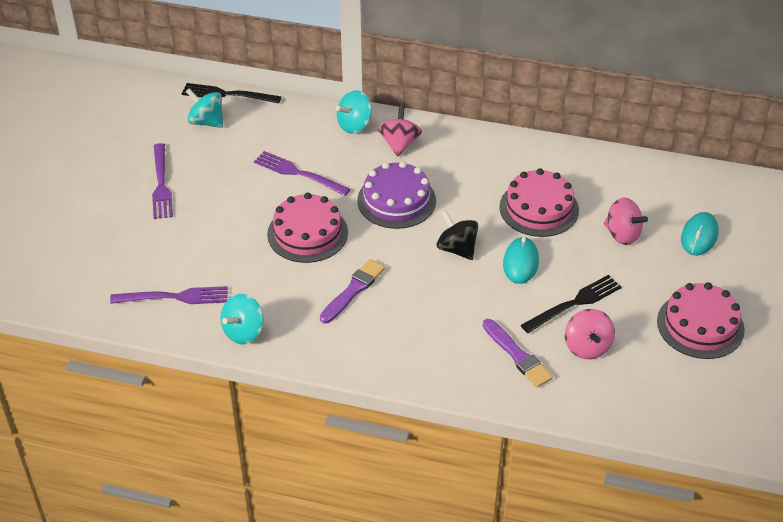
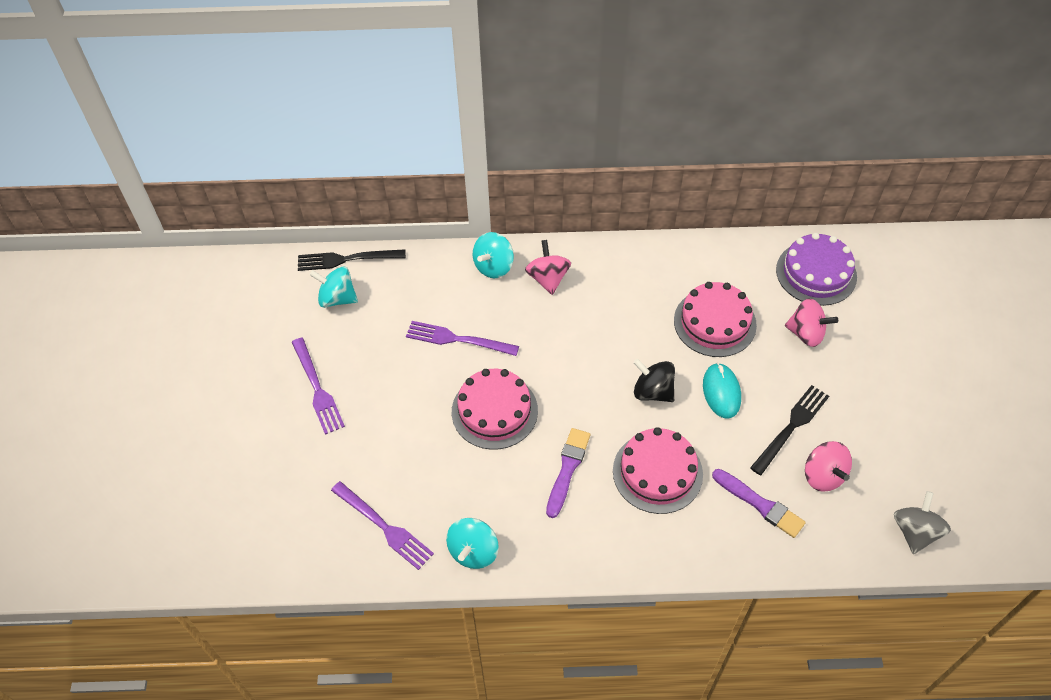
camera: 15 degrees left, 10 degrees up
(175, 297) = (384, 527): purple fork -> purple fork turned 60 degrees clockwise
(396, 200) = (570, 348): purple cake -> purple cake (816, 273)
(655, 409) = (915, 532): none -> grey spinning top
(699, 236) = (879, 317): turquoise mouse -> none
(700, 325) = (919, 421): pink cake -> pink cake (657, 472)

